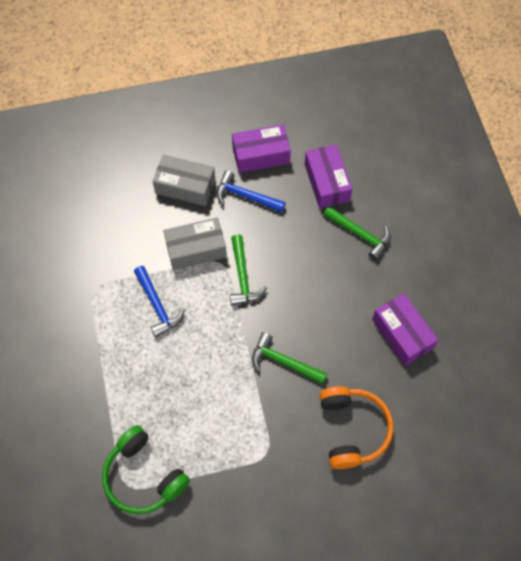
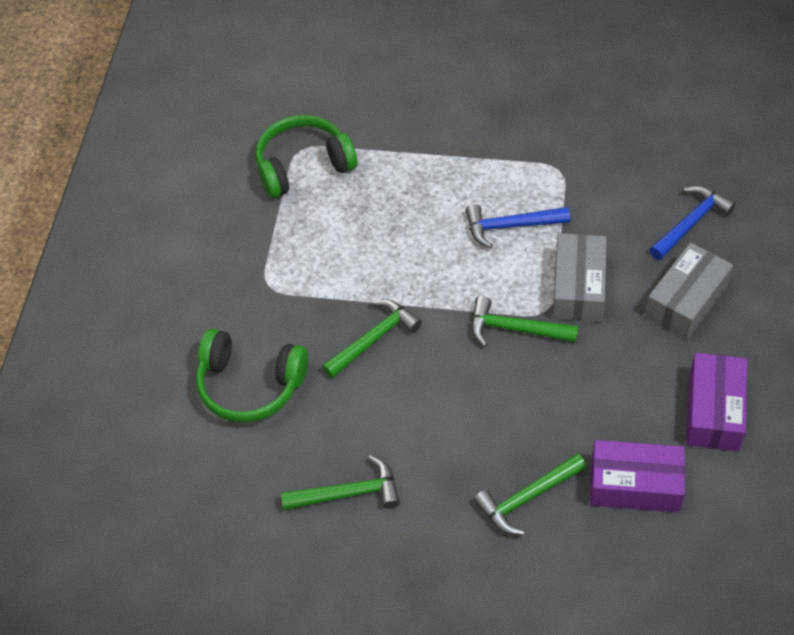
camera: 115 degrees right, 10 degrees down
(246, 196) = (645, 370): blue hammer -> blue hammer (691, 223)
(352, 429) = (250, 385): orange headphones -> green headphones
(402, 334) = (348, 493): purple box -> green hammer

